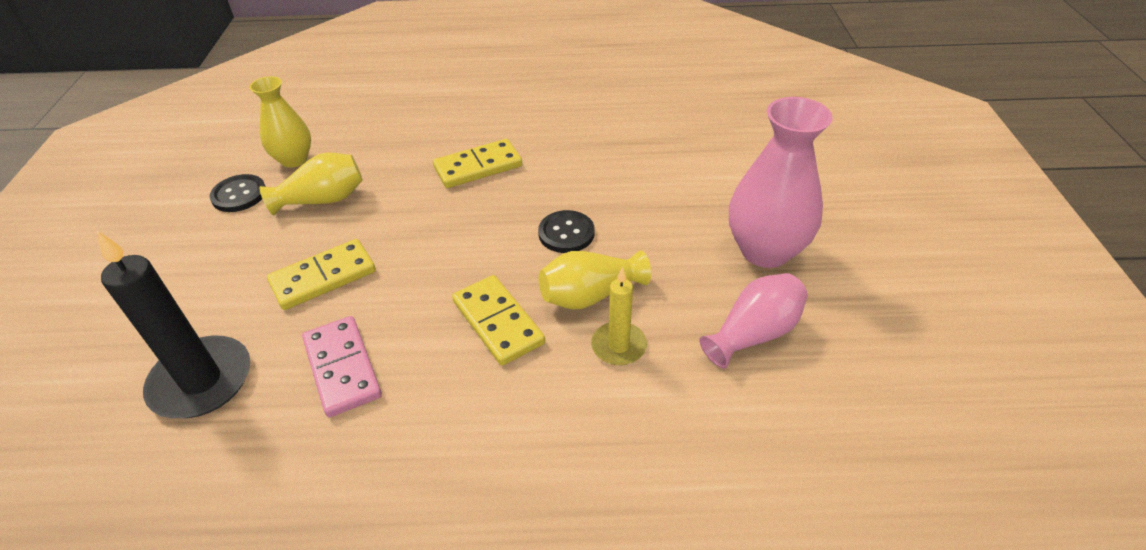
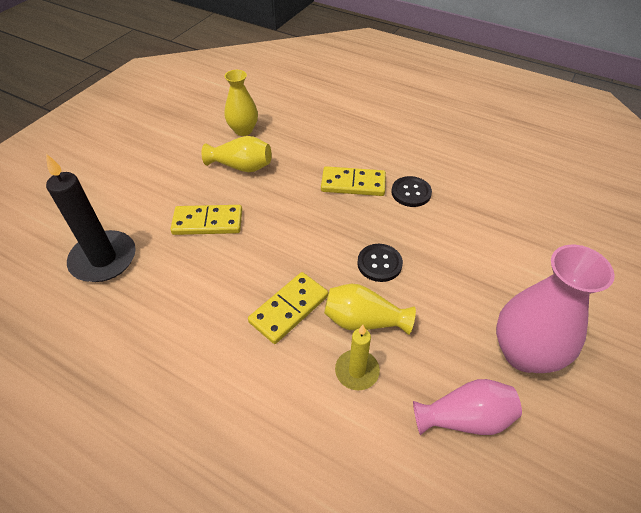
camera: 30 degrees right, 5 degrees up
(239, 195) = (198, 142): black button -> black button (411, 193)
(342, 368) = (179, 291): pink domino -> none
(497, 322) = (289, 309): yellow domino -> yellow domino turned 45 degrees clockwise

